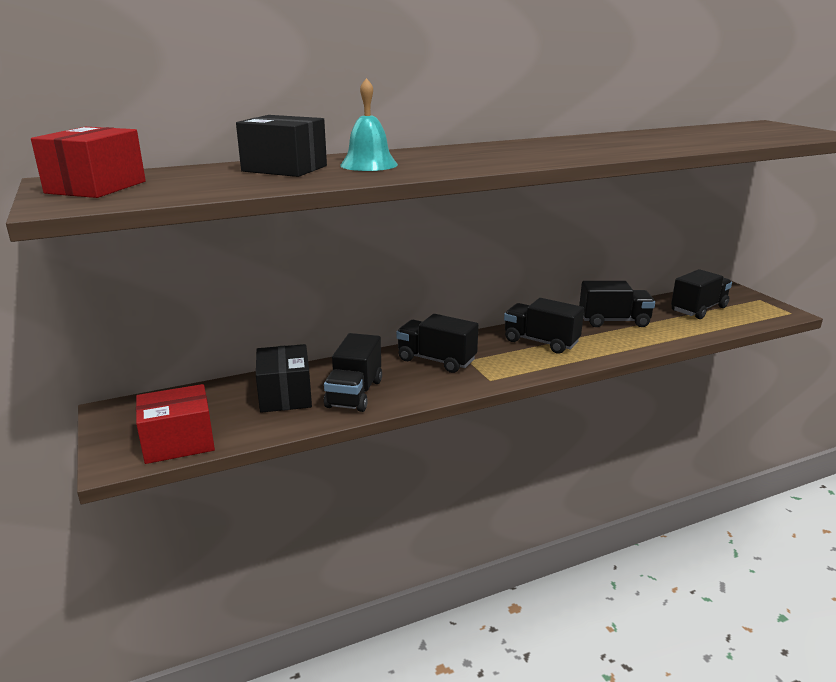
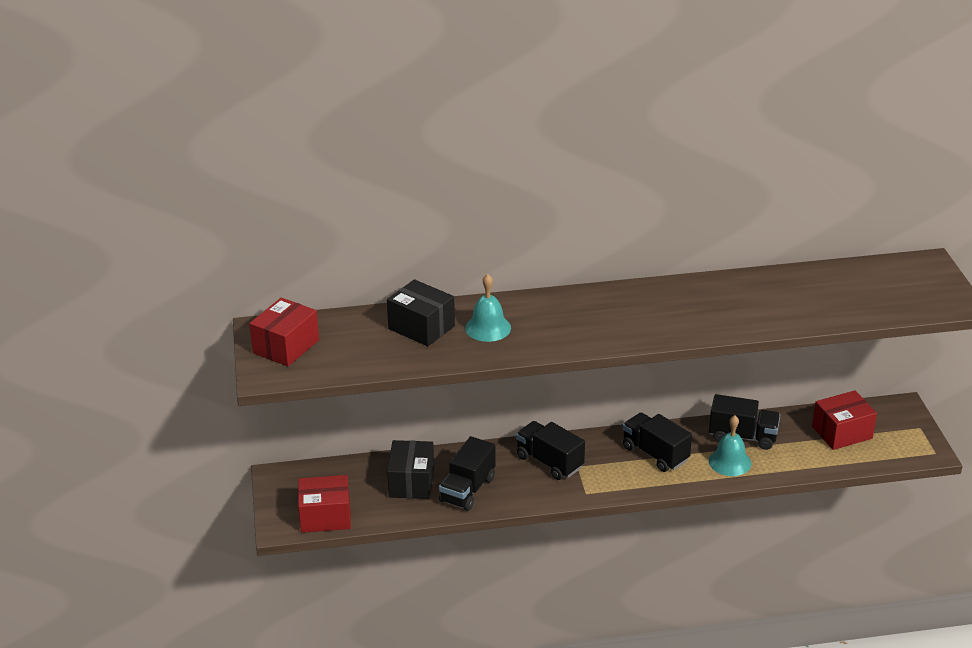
camera: 15 degrees right, 10 degrees up
(617, 339) = (729, 462): none -> turquoise bell
(698, 309) = (842, 432): black truck -> red box

